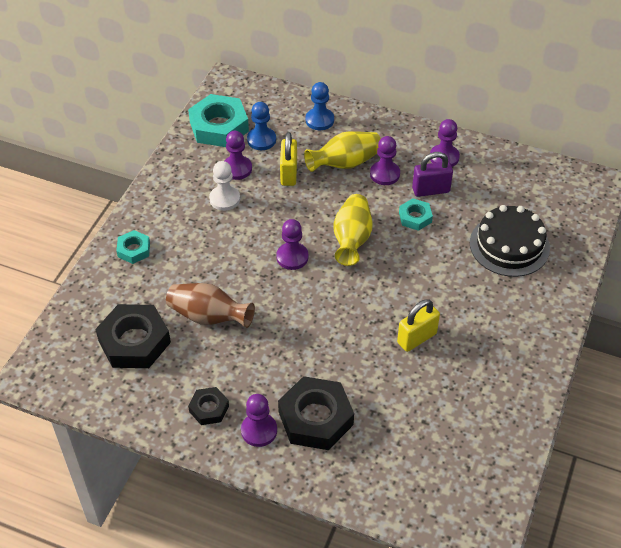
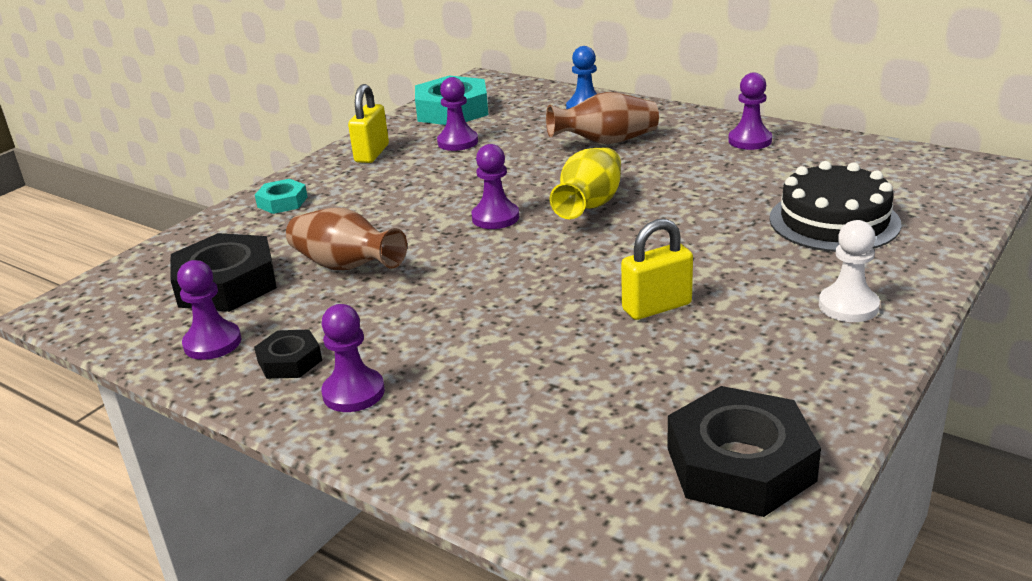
camera: 15 degrees right, 20 degrees down
(224, 199) = (428, 165): white pawn -> white pawn (848, 306)
(261, 140) = (501, 121): blue pawn -> none
(289, 173) = (525, 148): yellow padlock -> yellow padlock (372, 153)
(315, 418) = (453, 385): black nut -> black nut (740, 464)
(345, 163) = (606, 142): yellow vase -> brown vase
(385, 174) = (659, 152): purple pawn -> purple pawn (212, 343)
(415, 217) = (691, 190): turquoise nut -> none
(431, 190) = (722, 167): purple padlock -> none

